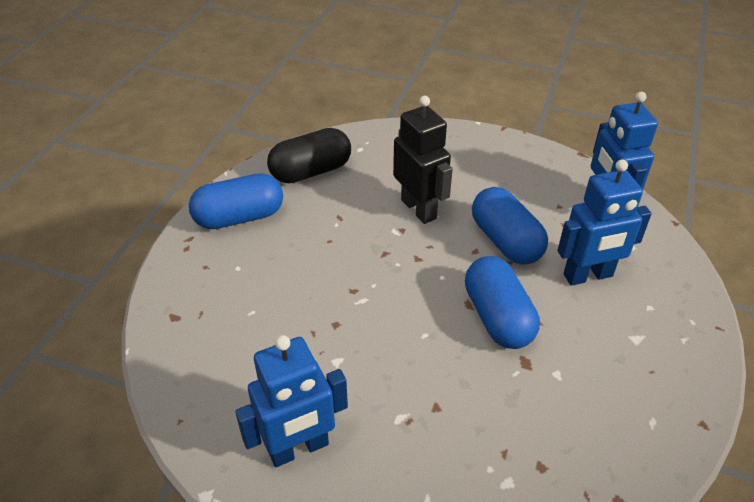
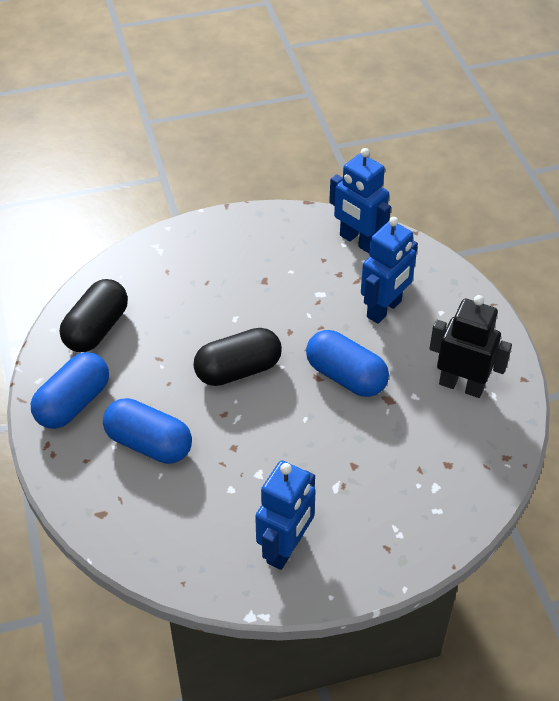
camera: 35 degrees left, 5 degrees up
(399, 260) = (238, 370): none -> black capsule
(419, 209) = (218, 318): black robot -> black robot (461, 385)
(505, 241) = (306, 311): blue capsule -> blue capsule (149, 444)

